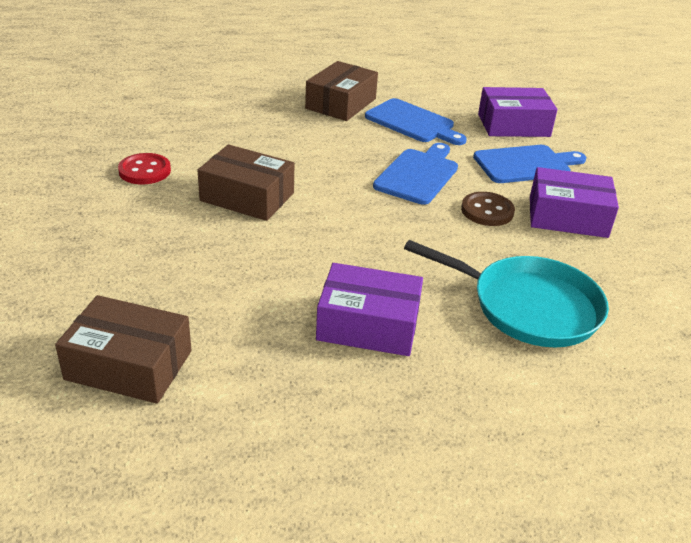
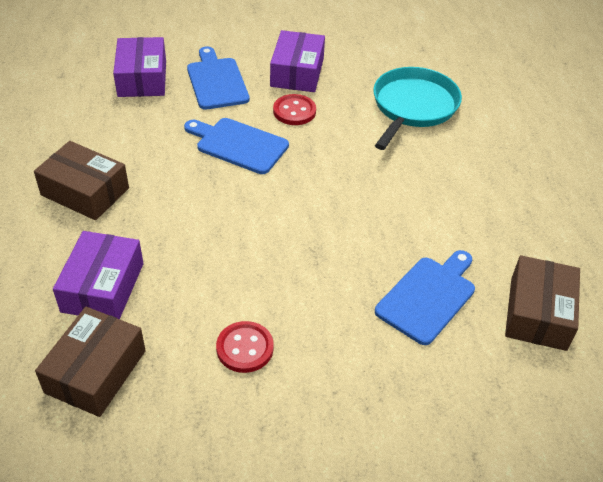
camera: 90 degrees left, 10 degrees up
(247, 197) = (289, 259): brown box -> brown box (96, 371)
(368, 325) = (454, 184): purple box -> purple box (102, 287)
(413, 123) = (134, 141): blue cutting board -> blue cutting board (428, 297)
(487, 211) = (294, 111): brown button -> red button

